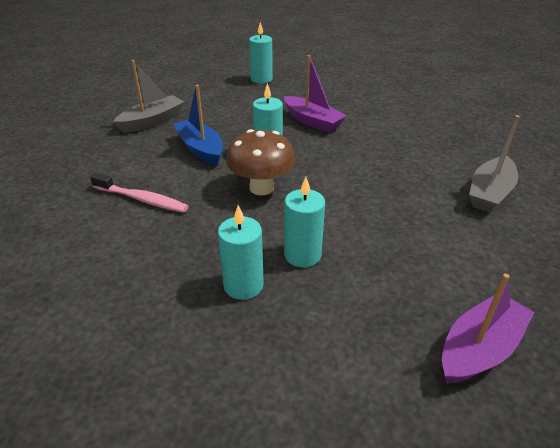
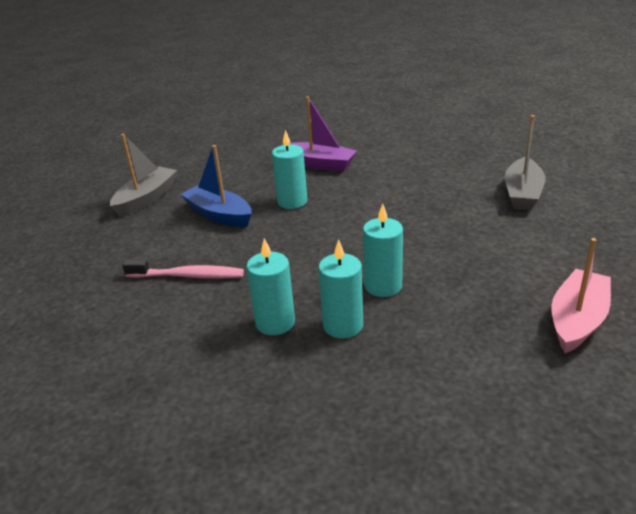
camera: 15 degrees left, 5 degrees down
(261, 79) = (240, 133): turquoise candle -> turquoise candle (275, 322)
(261, 188) = (306, 237): brown mushroom -> none
(479, 349) = (577, 320): purple boat -> pink boat

